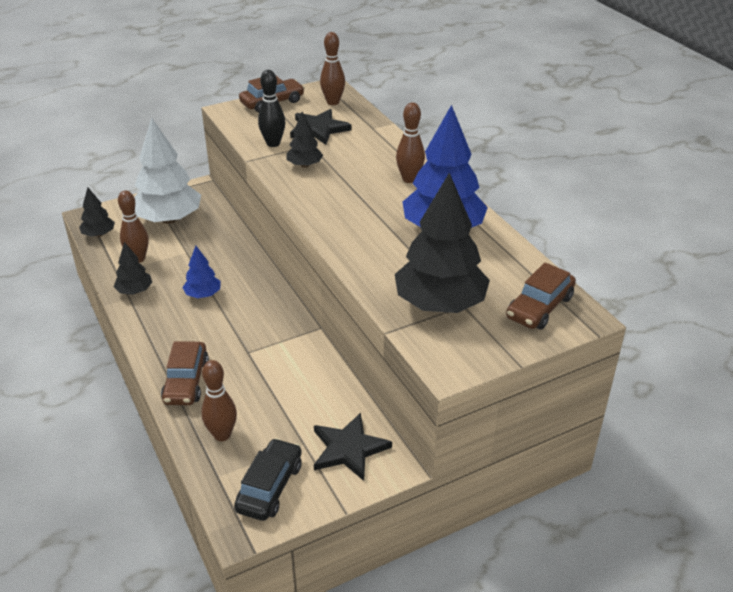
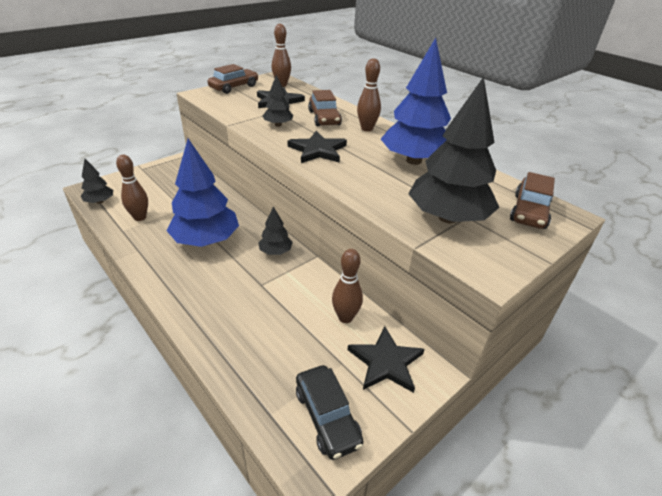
camera: 15 degrees left, 0 degrees up
(135, 291) = (142, 244): black tree -> black tree (275, 252)
(169, 219) = (160, 185): white tree -> none
(186, 381) = (211, 320): brown car -> brown car (324, 118)
(203, 294) = (206, 240): blue tree -> blue tree, size x2.05
(222, 435) = (261, 368): brown bowling pin -> brown bowling pin (345, 317)
(270, 487) = (327, 417): black car -> black car turned 150 degrees clockwise
(273, 143) = (245, 112): black bowling pin -> none
(336, 205) = (318, 150): none -> black star

